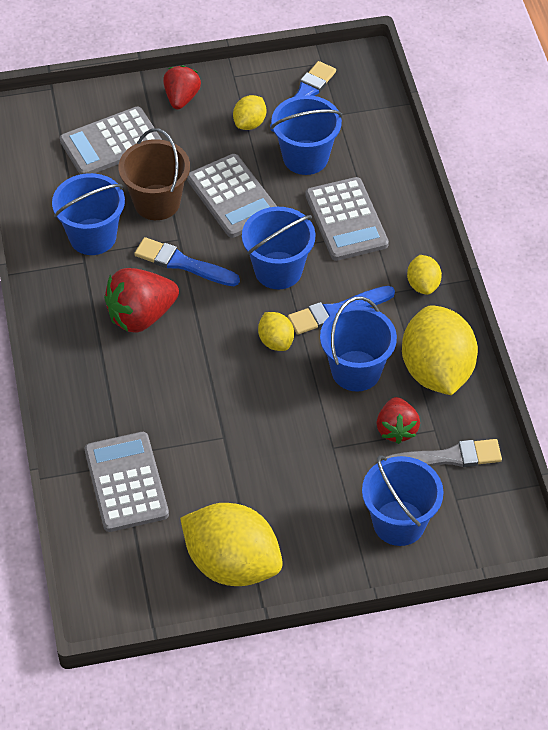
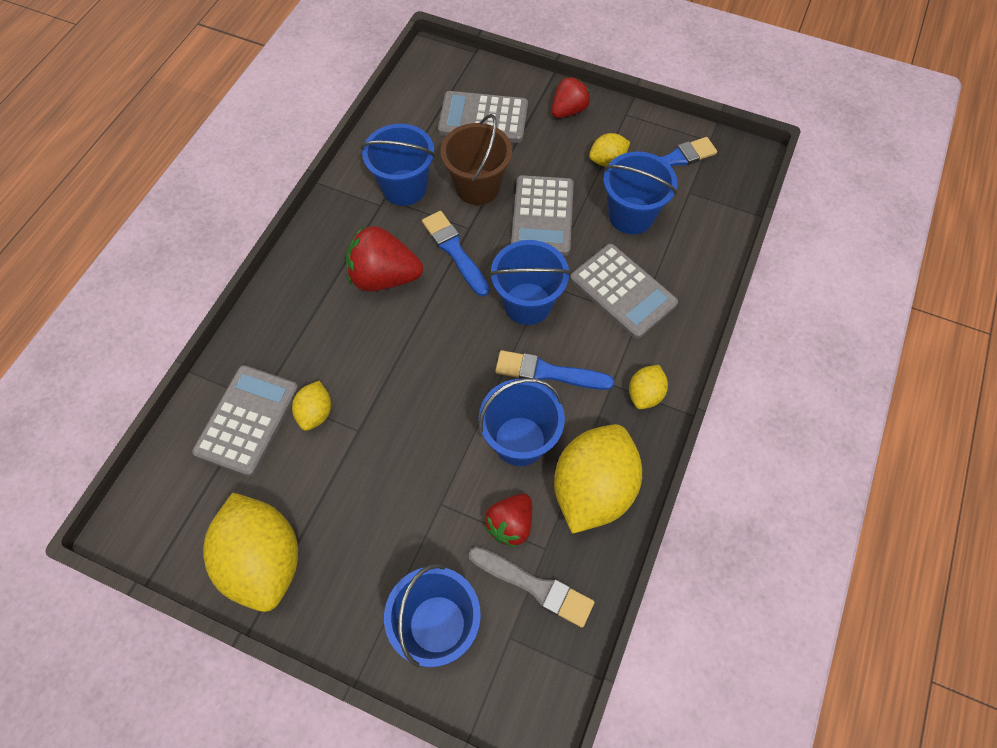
camera: 35 degrees right, 10 degrees up
(276, 341) = (473, 368): yellow lemon -> yellow lemon (316, 413)
(346, 220) = (622, 291): grey calculator -> grey calculator turned 60 degrees counterclockwise

